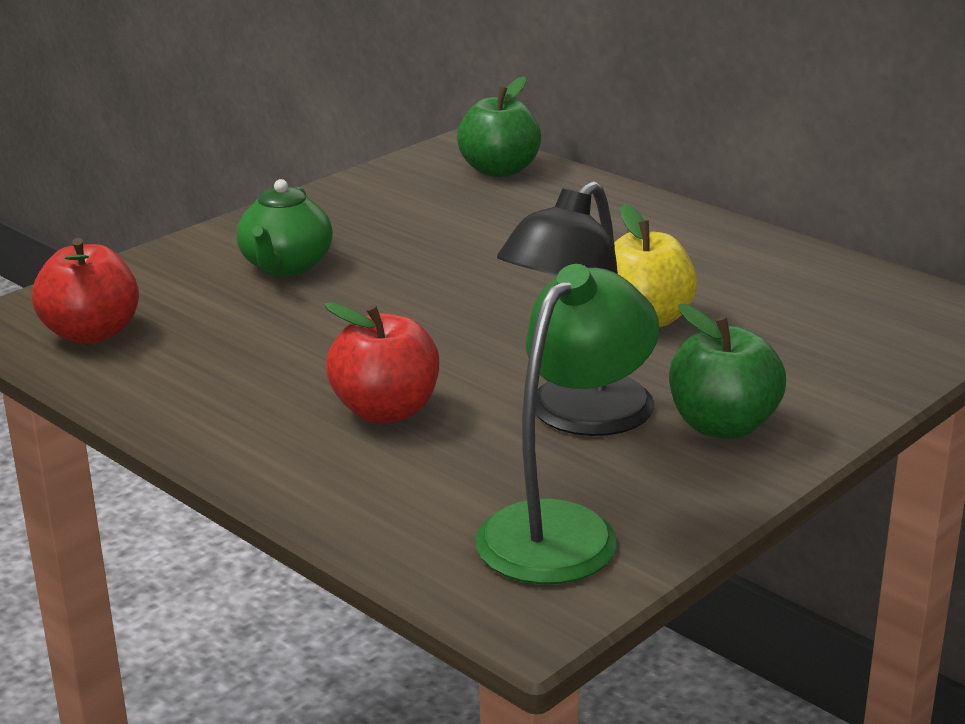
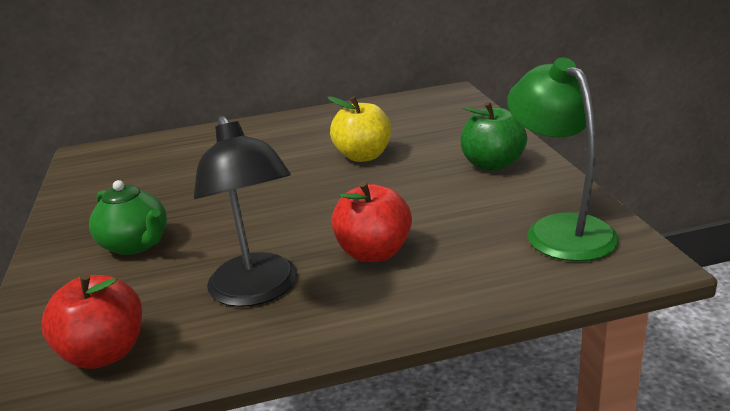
camera: 55 degrees left, 0 degrees up
(499, 170) = (134, 151): green apple -> none
(577, 418) = (446, 197): black lamp -> black lamp (258, 291)

